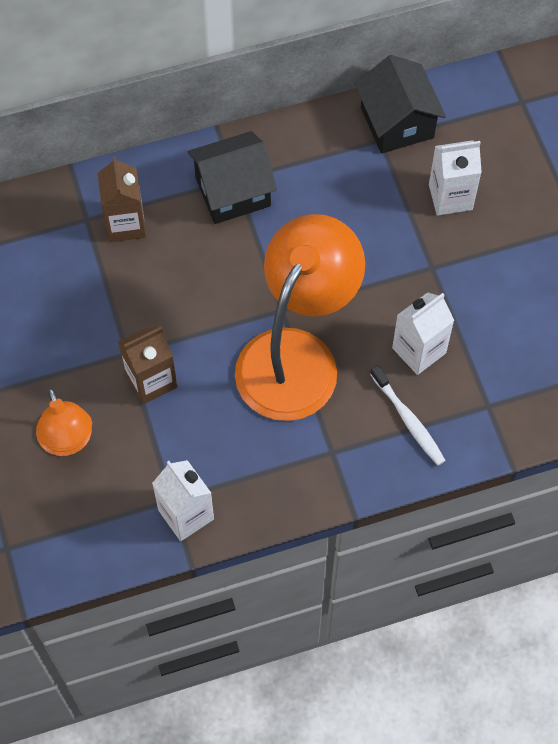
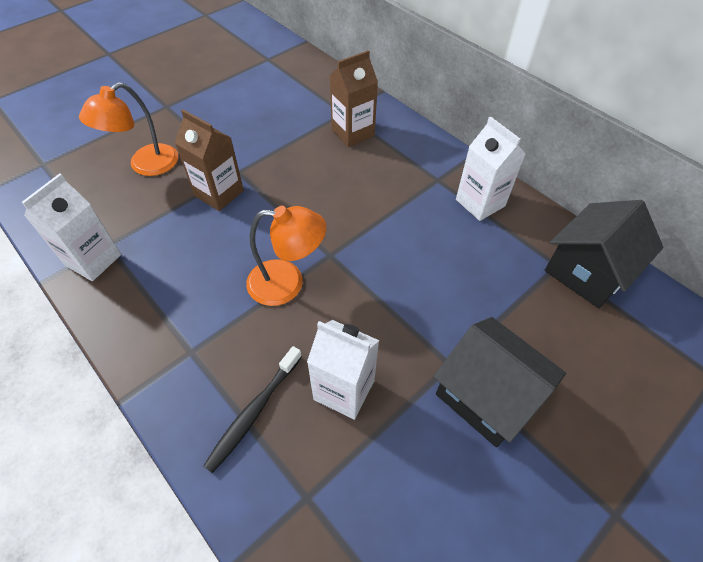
camera: 65 degrees right, 10 degrees down
(233, 192) = (425, 182): black house -> black house (487, 395)
(296, 355) = (287, 283): orange lamp -> orange lamp, size x0.54
(408, 420) = (254, 412): white toothbrush -> black toothbrush
(450, 197) = (544, 350): white carton -> white carton (480, 203)

